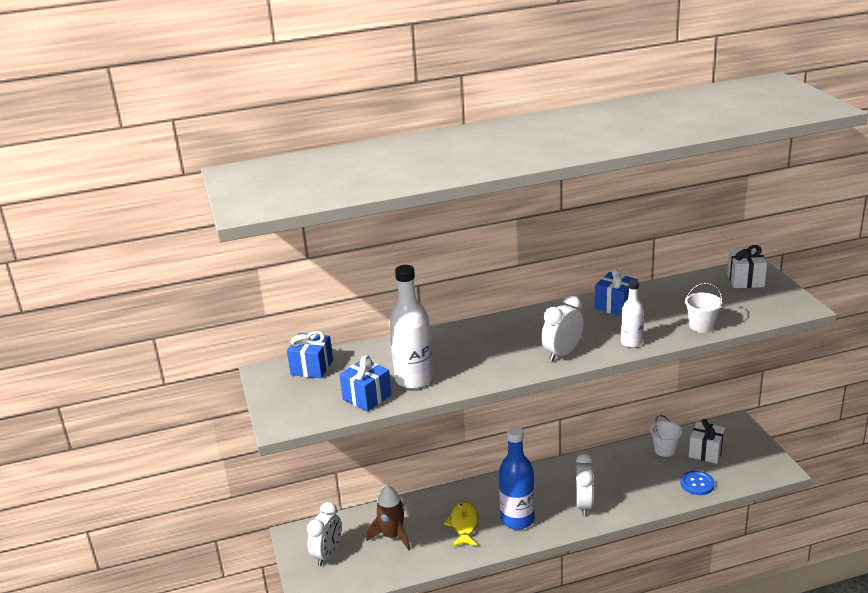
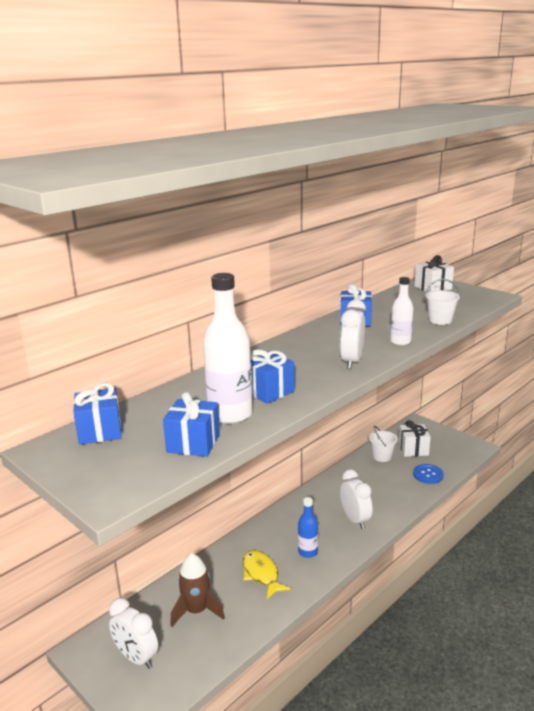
camera: 30 degrees left, 5 degrees down
(327, 554) = (136, 657): white clock -> white clock turned 135 degrees clockwise
(462, 365) = (268, 391): none -> blue gift
(517, 519) = (308, 552): blue bottle -> blue bottle, size x0.57

